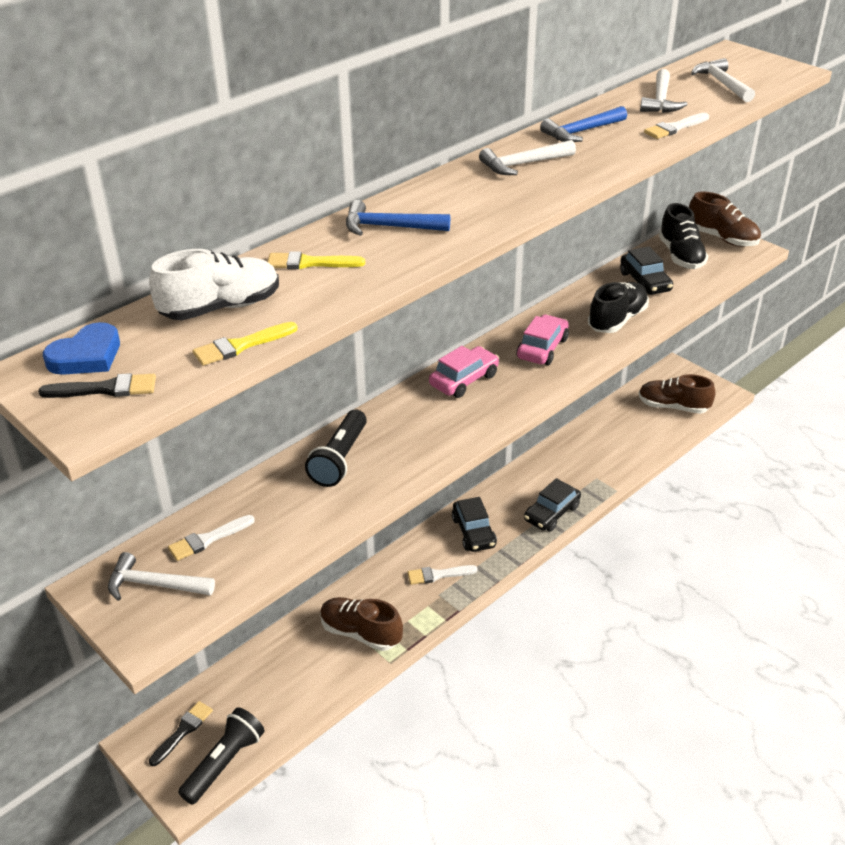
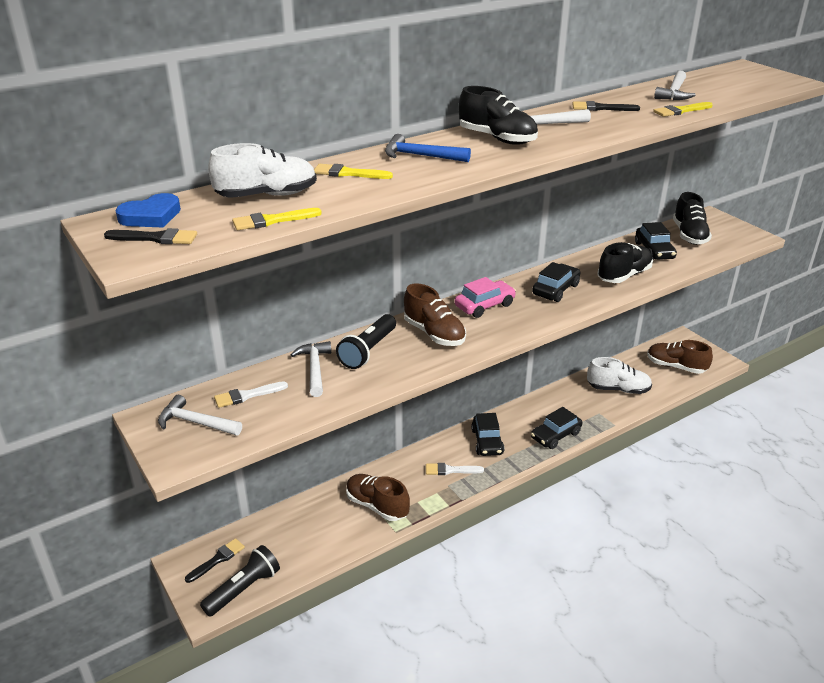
camera: 10 degrees right, 5 degrees down
(473, 191) = (497, 139): none -> black shoe
(542, 348) = (555, 290): pink car -> black car
(582, 132) = (601, 108): blue hammer -> black brush
(612, 444) = (618, 389): none -> white shoe
(675, 128) = (680, 111): white brush -> yellow brush
(722, 84) = (730, 86): white hammer -> white hammer (314, 369)
(722, 238) = (728, 226): brown shoe -> brown shoe (434, 334)

